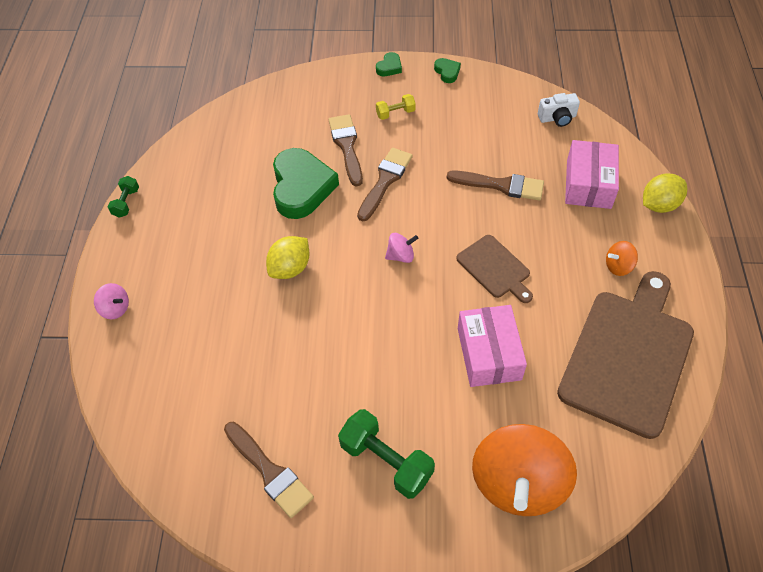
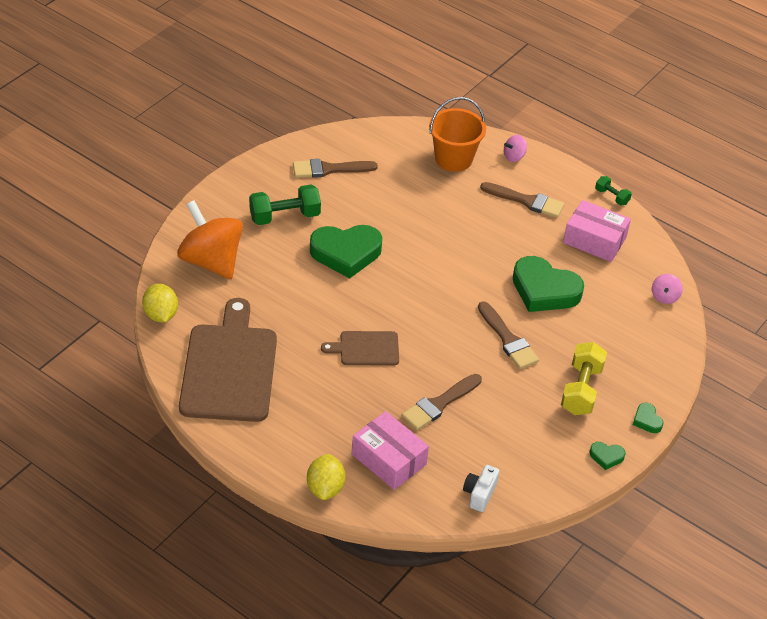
camera: 120 degrees right, 10 degrees down
(158, 360) = (453, 159): none -> orange bucket
(290, 268) = (470, 247): yellow lemon -> yellow lemon (161, 315)
(347, 146) = (567, 338): brown brush -> brown brush (526, 201)
(390, 363) = (346, 253): none -> green heart
(395, 113) = (581, 389): yellow dumbbell -> yellow dumbbell, size x1.86
(401, 256) = (426, 307): pink spinning top -> pink spinning top (664, 297)
(489, 353) = (304, 302): pink box -> pink box (594, 240)
(618, 266) = (298, 417): orange spinning top -> none
(628, 356) = (229, 368): brown cutting board -> brown cutting board turned 150 degrees counterclockwise

